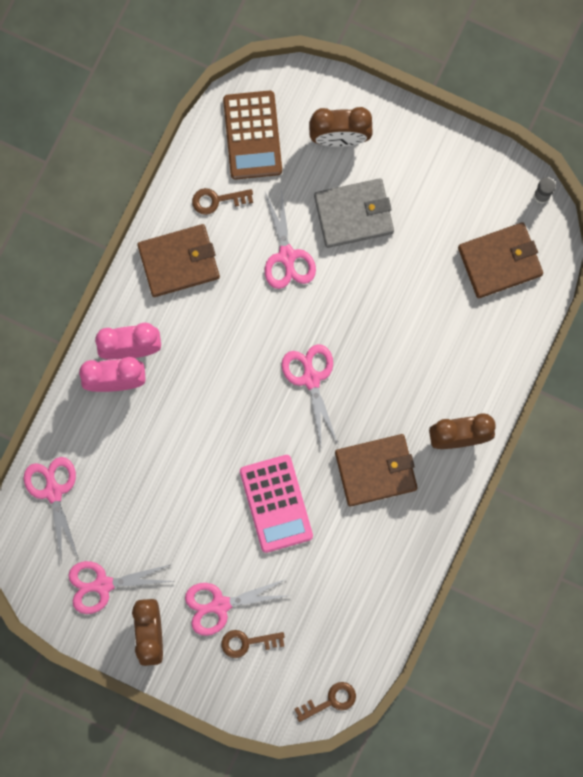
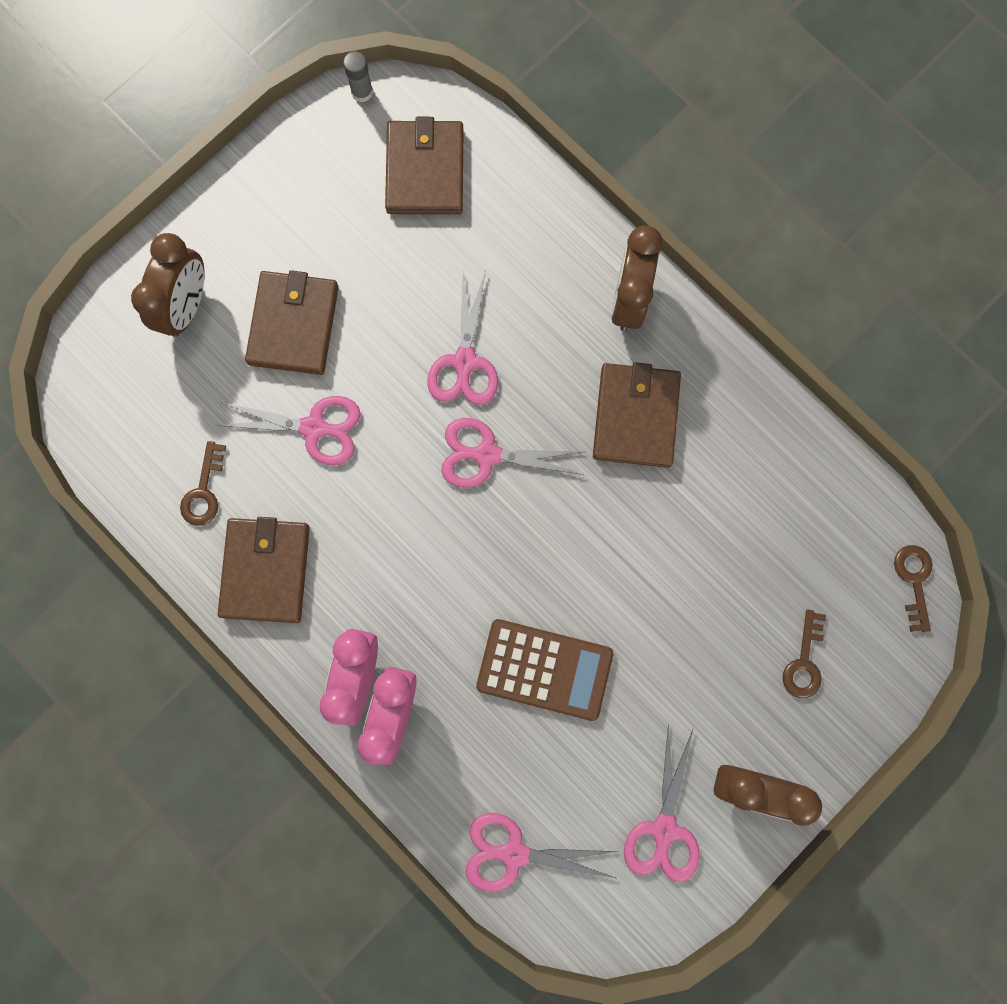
camera: 70 degrees left, 0 degrees up
(219, 605) = (743, 681): pink scissors -> pink scissors (464, 363)
(252, 135) = (137, 415): brown calculator -> brown calculator (544, 669)
(276, 503) = (634, 558): pink calculator -> none
(353, 214) = (293, 325): grey wallet -> brown wallet

